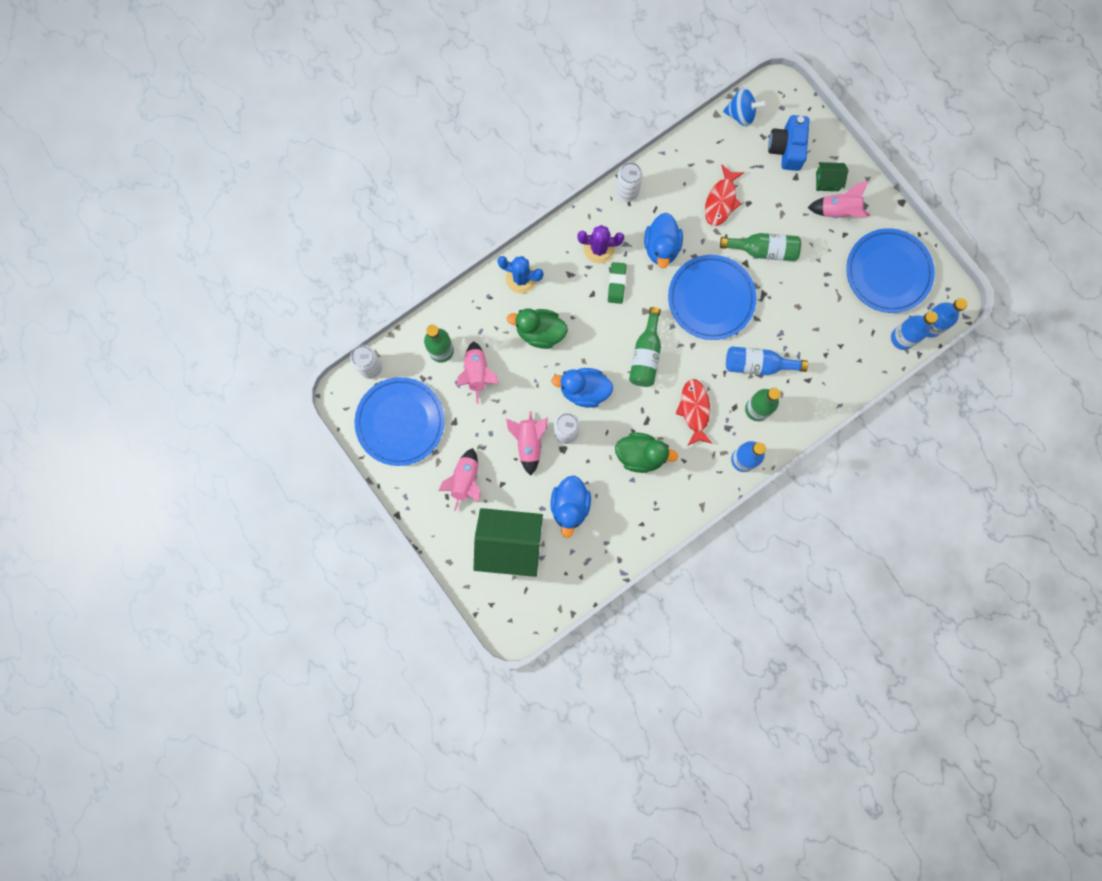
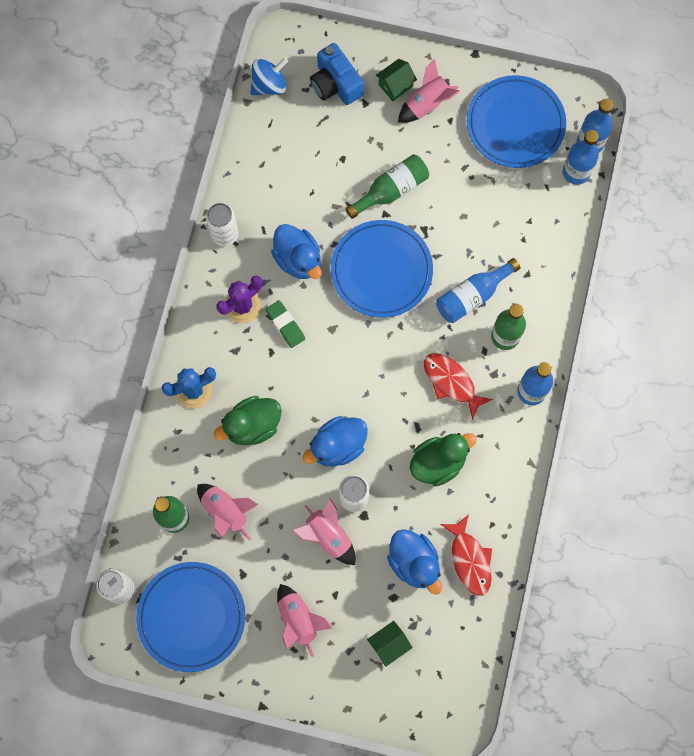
camera: 40 degrees left, 5 degrees down
(509, 544) = (389, 644): green house -> green house, size x0.45
(645, 355) = (366, 368): green bottle -> none
(721, 201) = (316, 175): red fish -> red fish (469, 559)

